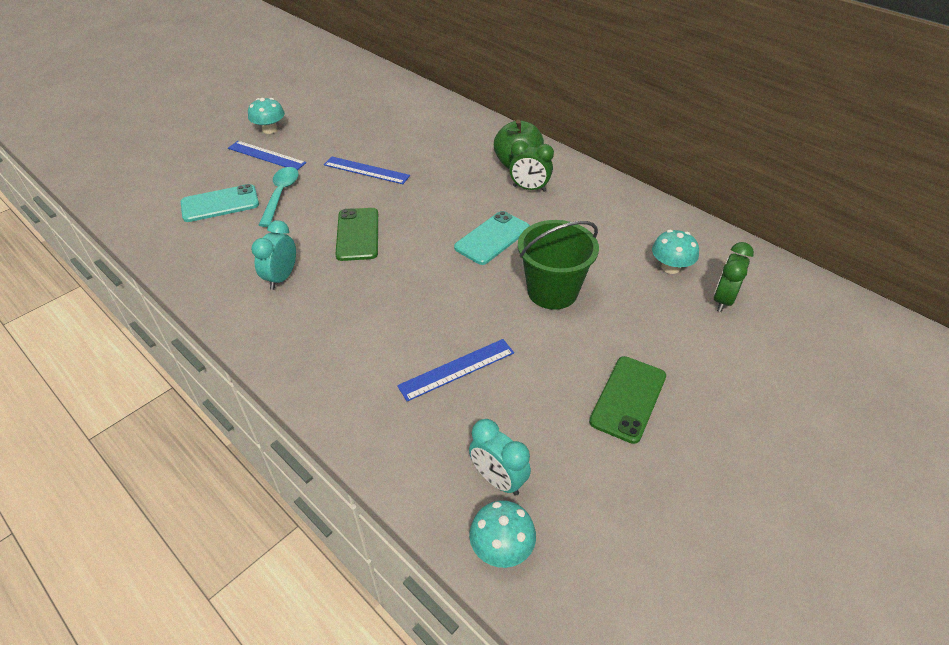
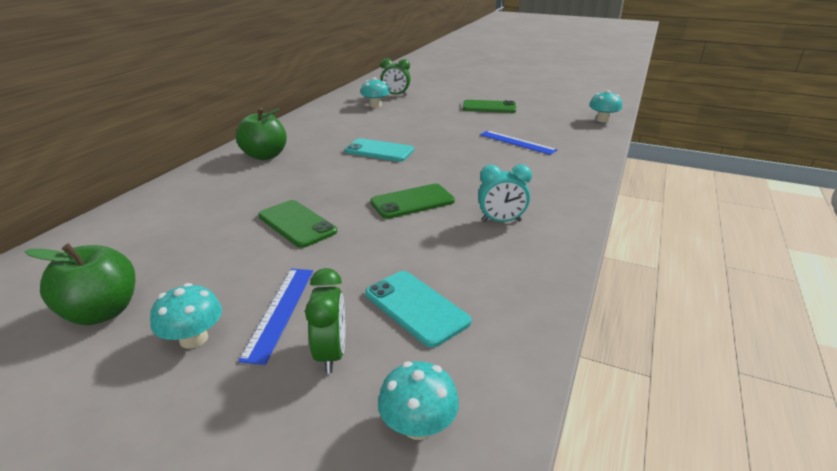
camera: 110 degrees left, 15 degrees down
(142, 185) = (418, 425): none -> turquoise mushroom
(280, 195) = (371, 266): turquoise spoon -> none
(320, 104) = (102, 312): none -> green apple
(366, 170) = (297, 224): blue ruler -> green phone
(498, 479) = (572, 124): turquoise clock -> none
(529, 188) = (303, 147): green clock -> green clock (331, 353)
(552, 291) = (423, 128): green bucket -> none

